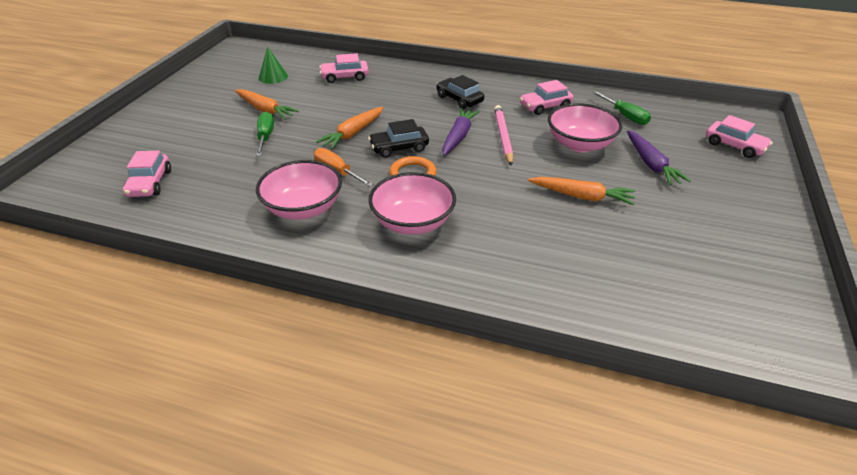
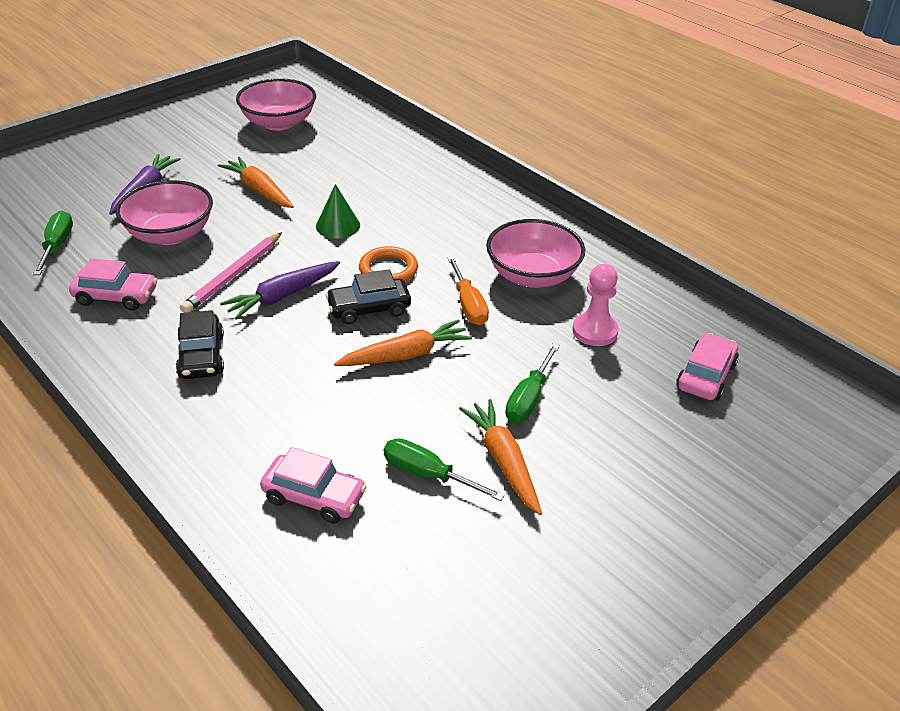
camera: 150 degrees left, 0 degrees up
(237, 185) = (595, 331): none -> pink pawn
(273, 77) = (444, 563): green cone -> green cone (338, 226)
(299, 96) = (428, 475): none -> green screwdriver
(399, 148) = (369, 309): black car -> black car turned 150 degrees clockwise
(412, 222) = (436, 225): pink bowl -> pink bowl (279, 123)
(734, 146) = (34, 176): pink car -> none

